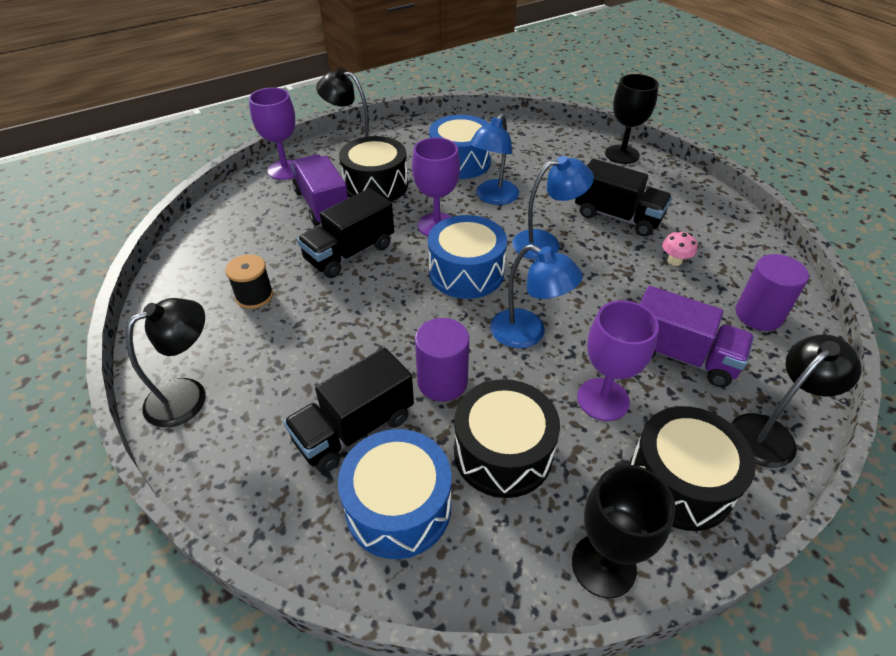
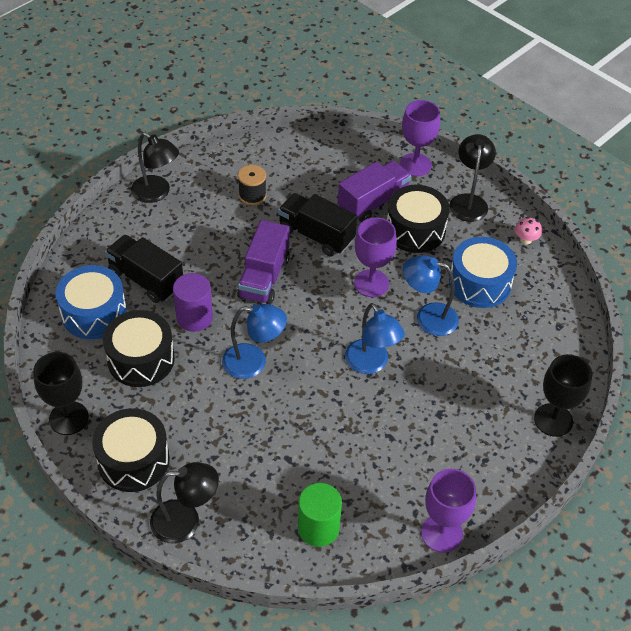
camera: 75 degrees right, 5 degrees up
(466, 272) = (314, 313): blue drum -> none
(528, 333) = (254, 362): blue lamp -> blue lamp turned 105 degrees counterclockwise
(603, 399) = (197, 413): purple goblet -> purple goblet (441, 533)
(617, 217) = (432, 418): black truck -> none
(674, 261) = (377, 465): pink mushroom -> pink mushroom (525, 240)
(681, 356) = (253, 465): purple truck -> purple truck (264, 277)
(758, 315) = (318, 528): purple cylinder -> green cylinder
(770, 433) = (185, 521): black lamp -> black lamp turned 45 degrees counterclockwise

